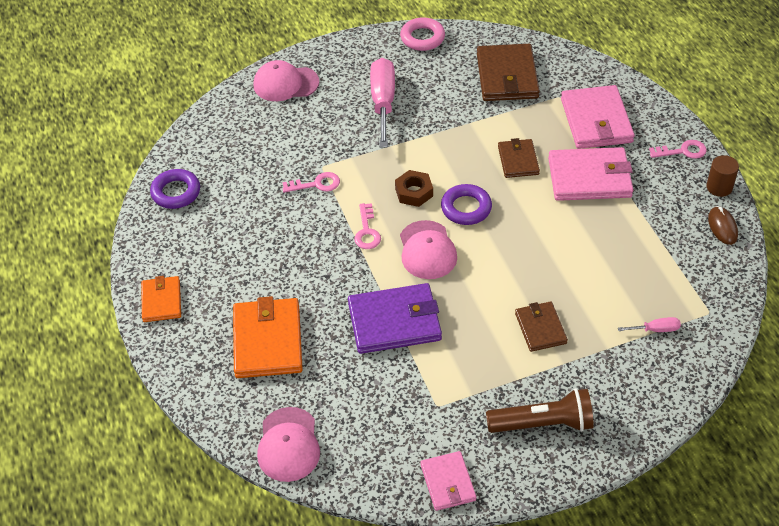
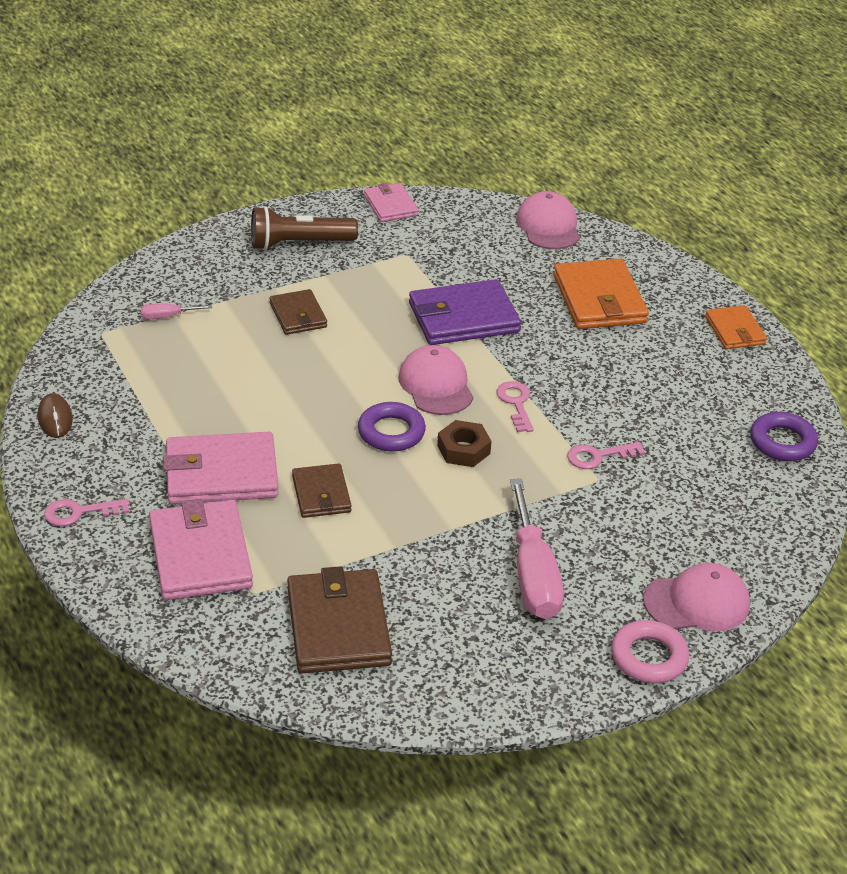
camera: 170 degrees right, 10 degrees down
(422, 38) = (489, 696): pink ring -> pink ring (649, 657)
(719, 187) = (42, 465): brown cylinder -> none

